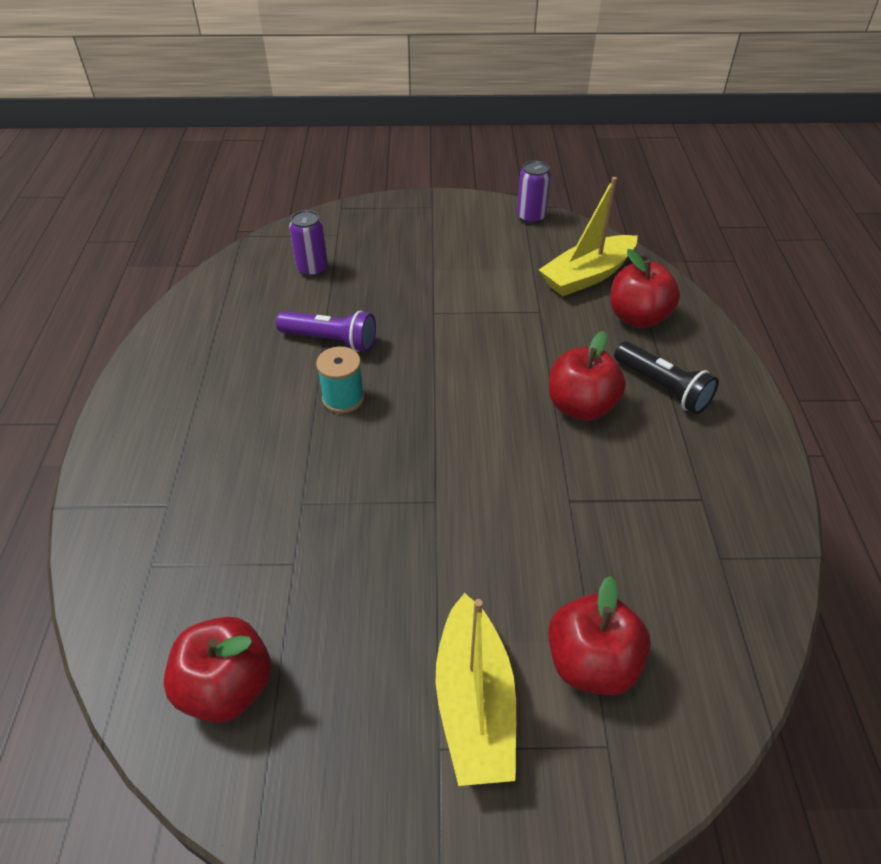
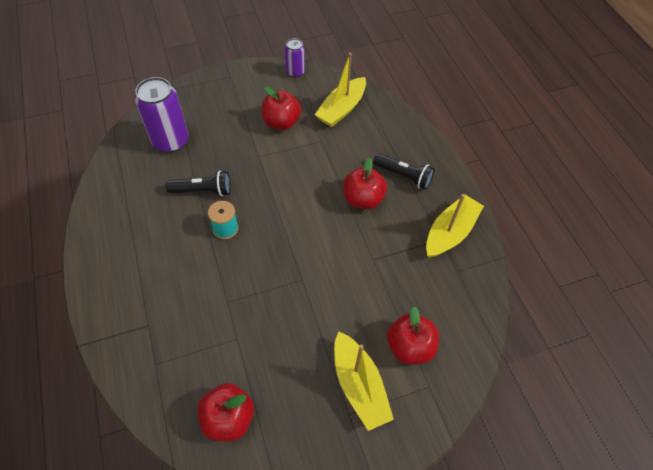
camera: 20 degrees left, 10 degrees up
(312, 269) = (171, 141): purple can -> purple can, size x1.80
(331, 340) = (203, 191): purple flashlight -> black flashlight
(637, 317) = (378, 132): red apple -> red apple (281, 123)
(723, 491) = (450, 232): none -> yellow boat

